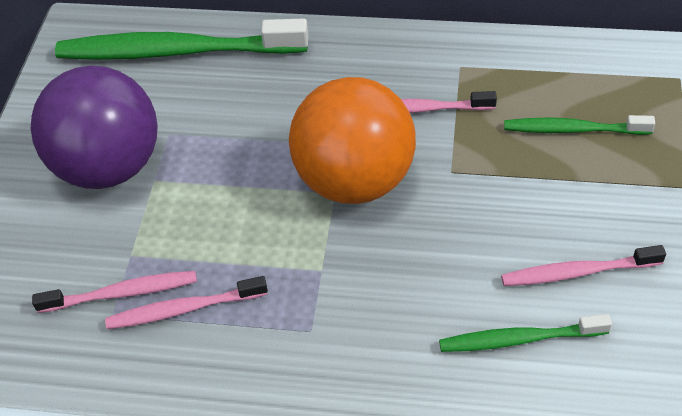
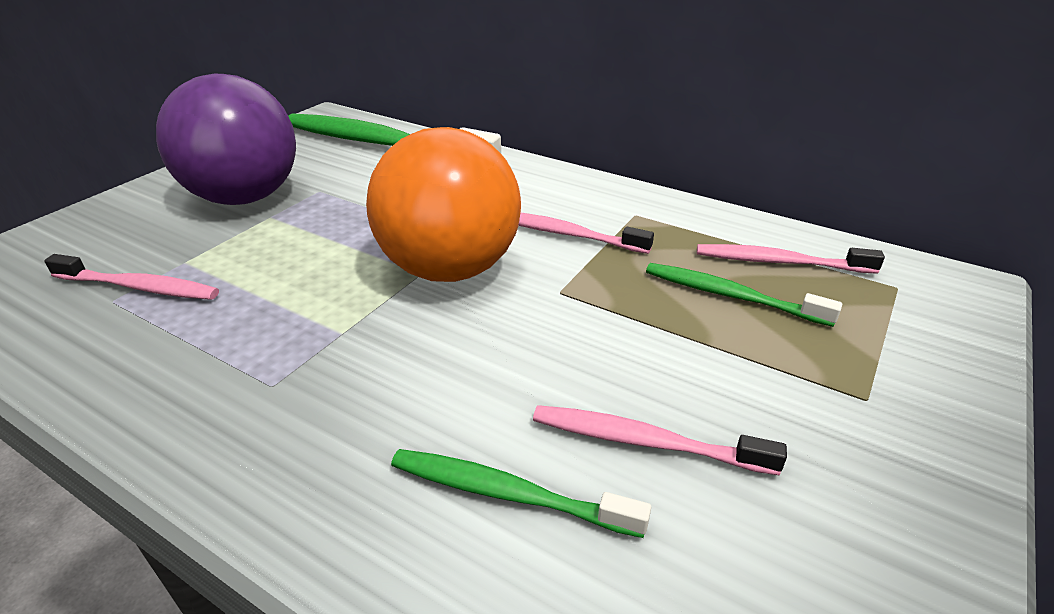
camera: 20 degrees right, 15 degrees down
(183, 309) = (174, 319): pink toothbrush -> pink toothbrush (779, 262)

